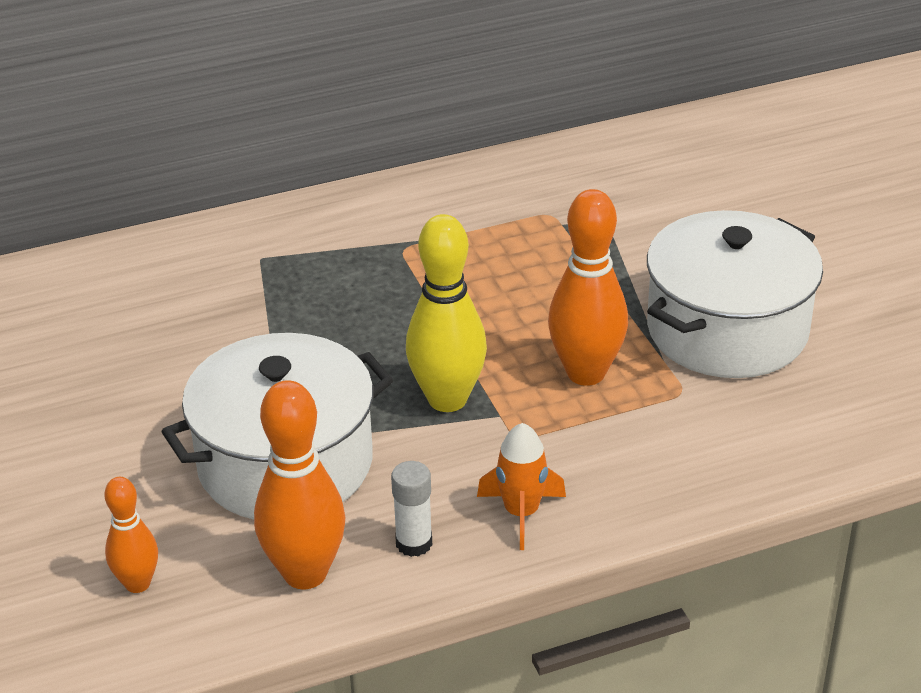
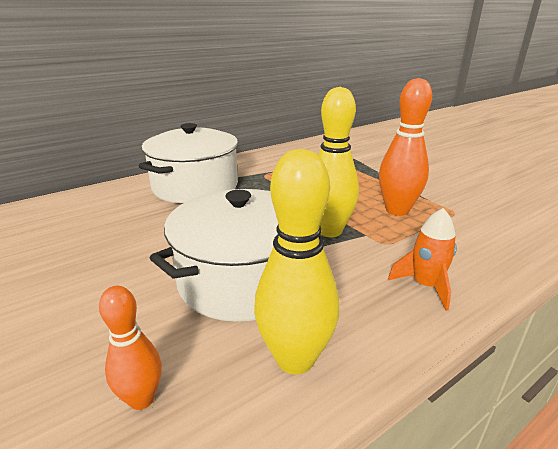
camera: 15 degrees left, 10 degrees down
(305, 573) = (295, 359): orange bowling pin -> yellow bowling pin
(414, 543) = (367, 318): white glue stick -> none
(727, 329) = (449, 187): white pot -> white pot (195, 186)

